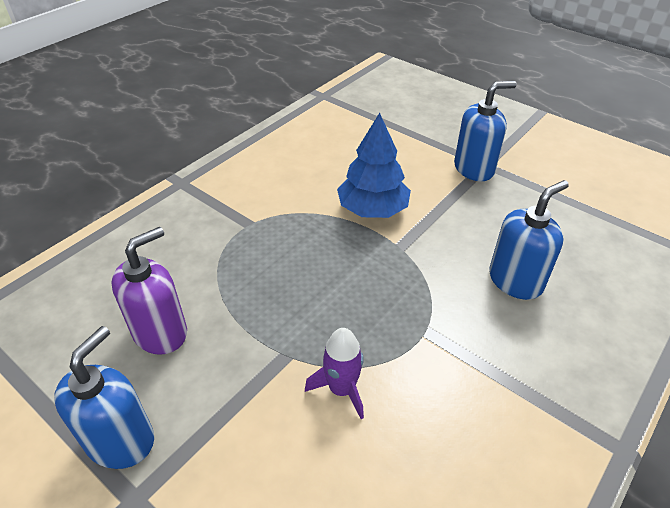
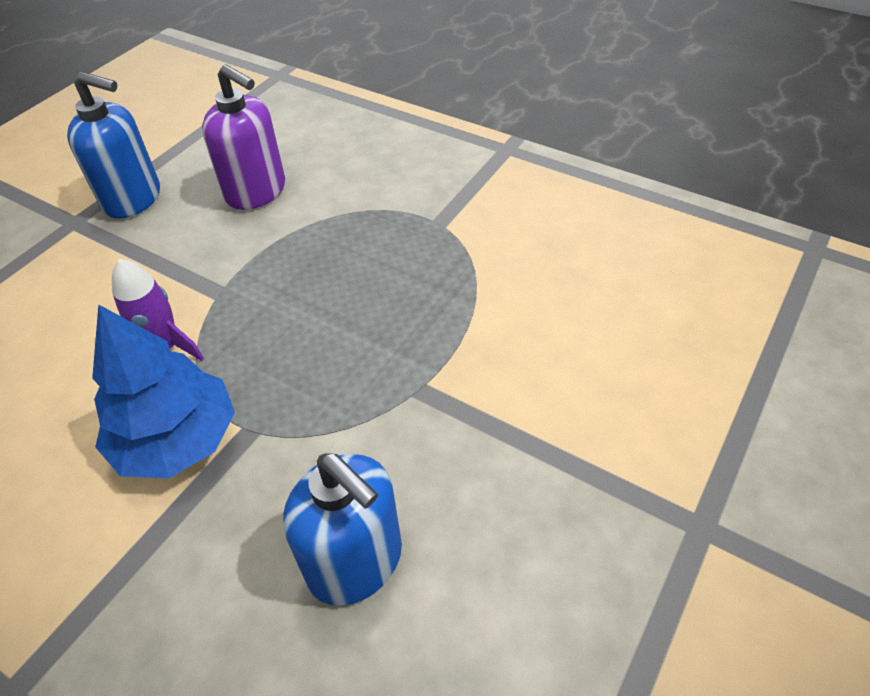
camera: 85 degrees right, 5 degrees up
(372, 209) = (502, 348): blue tree -> blue tree (177, 440)
(474, 169) = (676, 502): blue soap dispenser -> none

